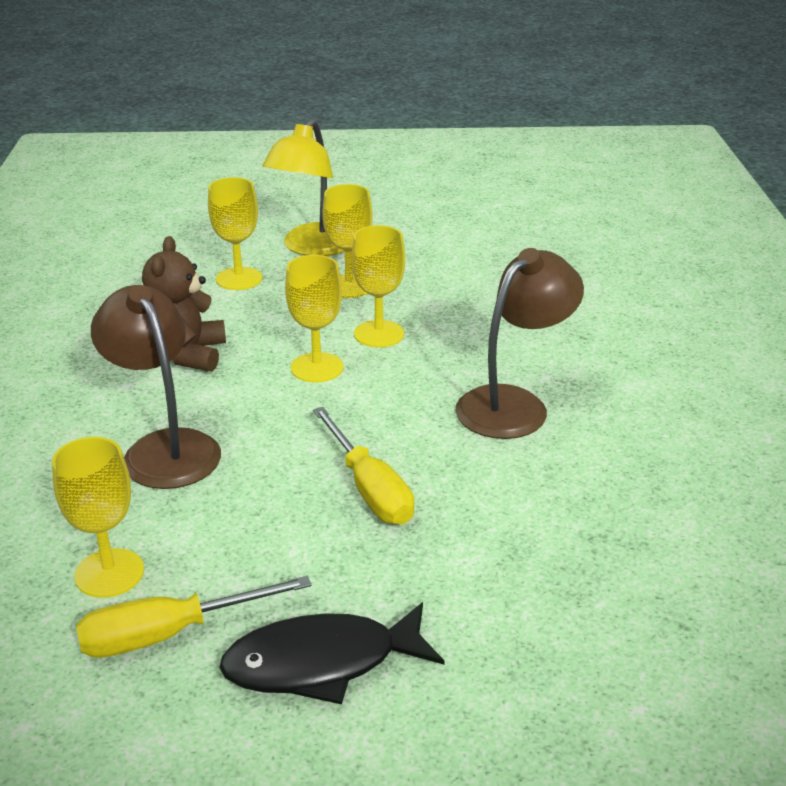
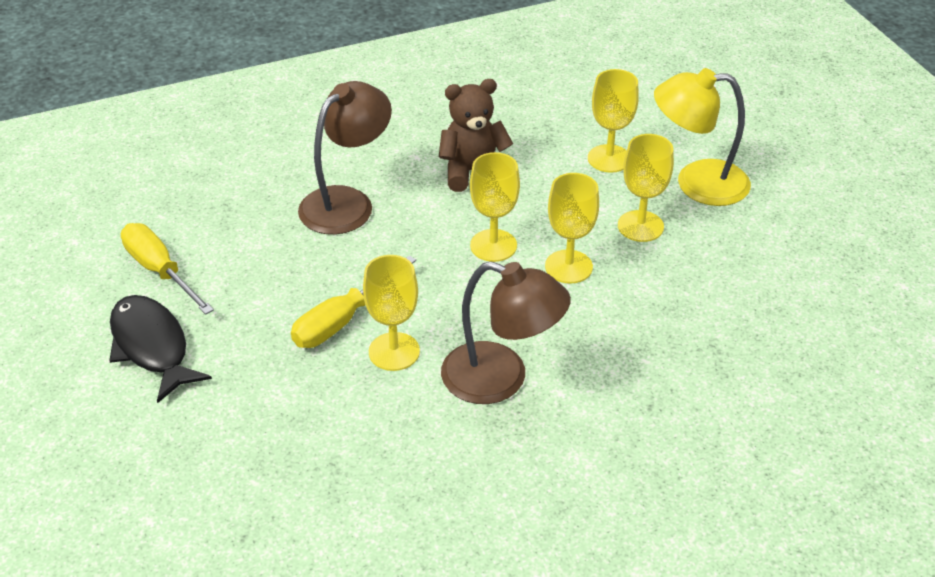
camera: 70 degrees right, 10 degrees up
(109, 573) = (207, 226): yellow goblet -> yellow goblet (394, 351)

